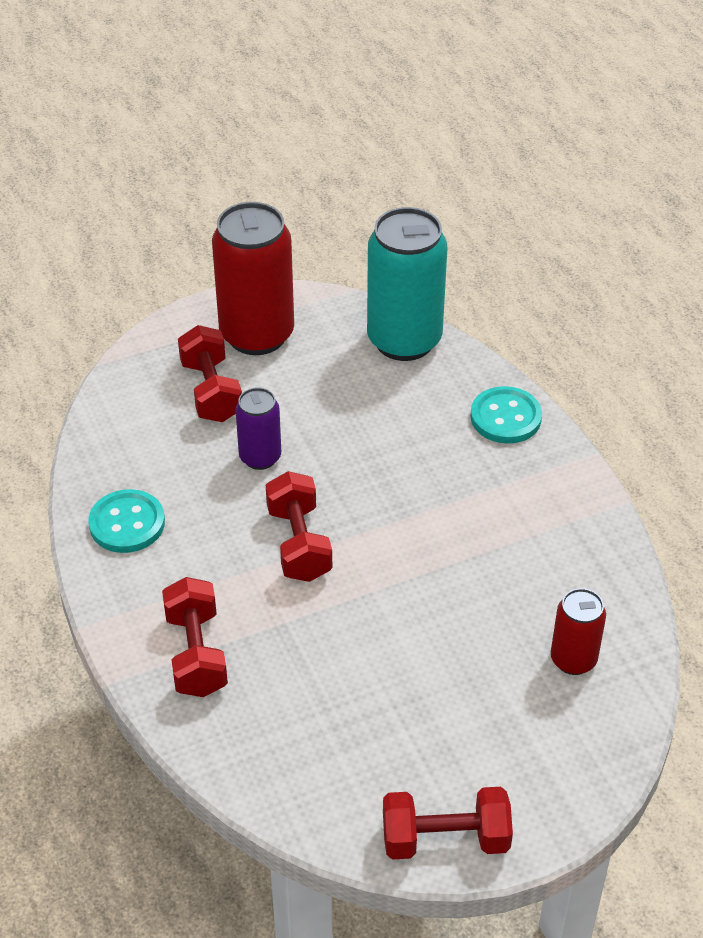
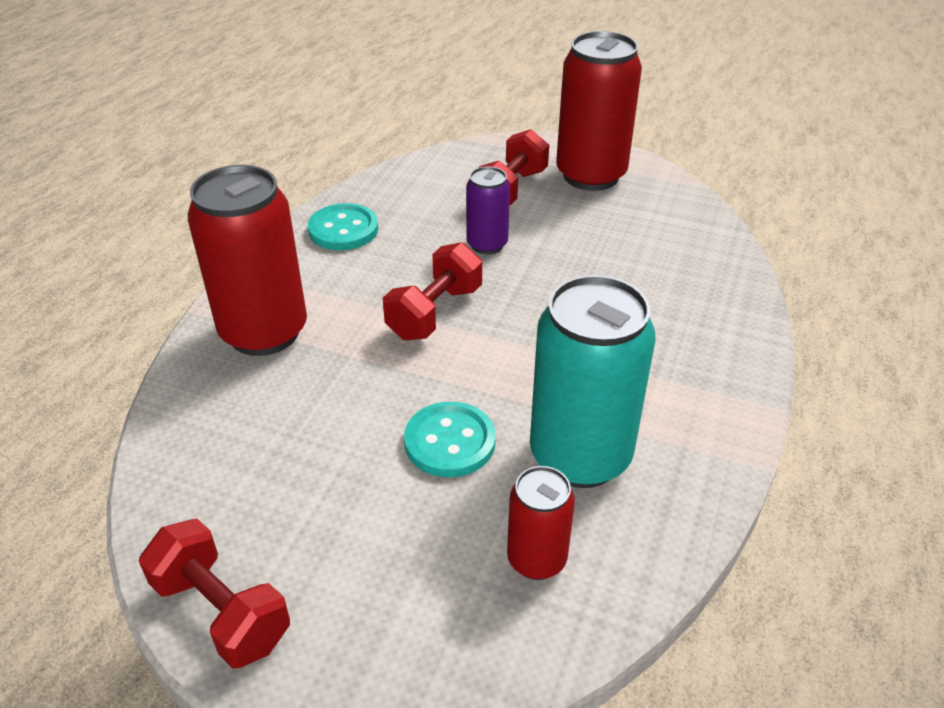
camera: 45 degrees right, 5 degrees down
(196, 653) = (264, 332): red dumbbell -> red can
(404, 340) = (704, 235): turquoise can -> turquoise can (580, 456)
(505, 417) = (725, 332): turquoise button -> turquoise button (450, 442)

